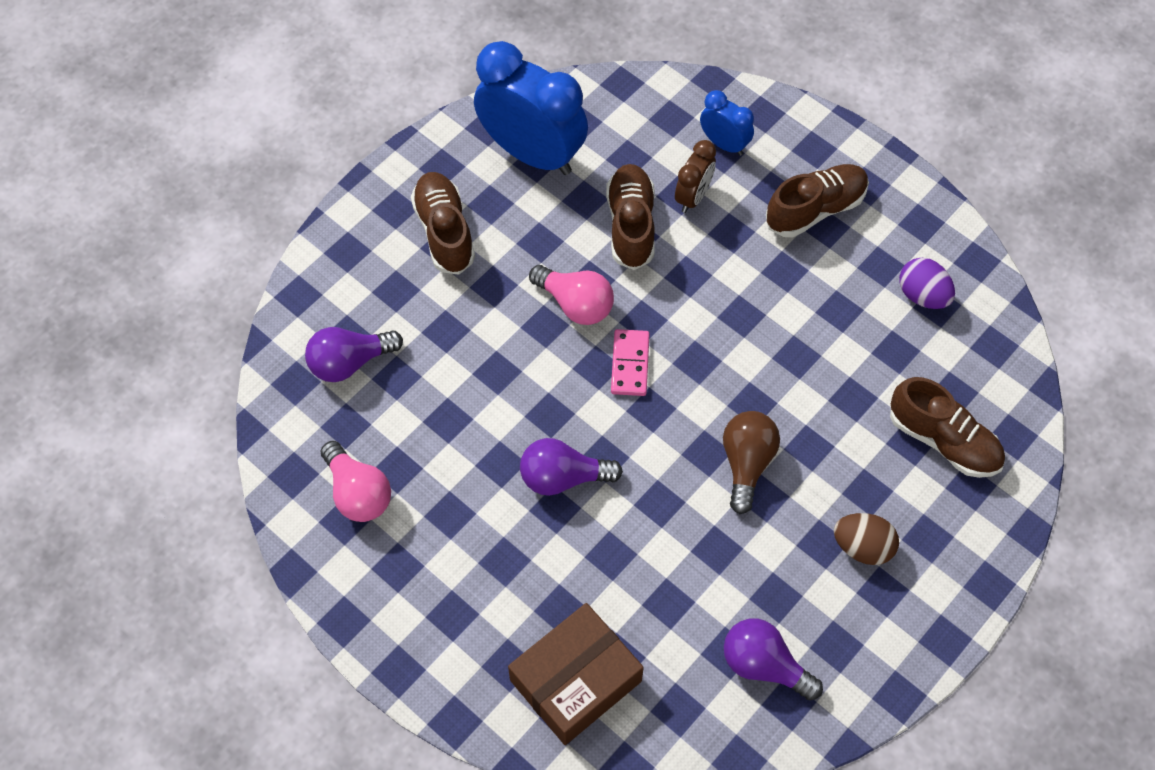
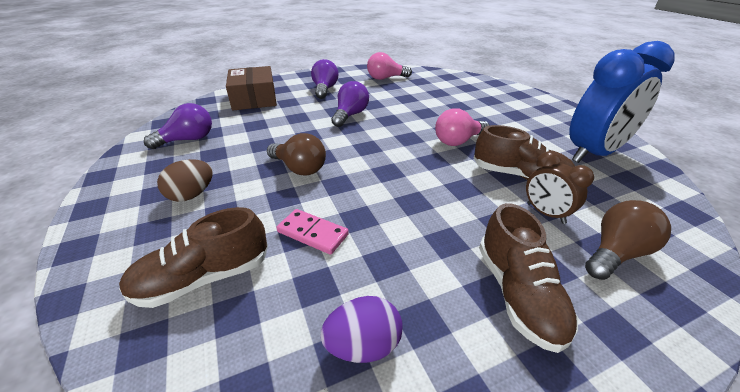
camera: 115 degrees right, 25 degrees down
(349, 362) = (452, 86): purple light bulb -> purple light bulb (325, 89)
(444, 231) = (527, 116): brown shoe -> none
(630, 364) = (403, 148): pink domino -> pink domino (313, 233)
(724, 144) = (616, 253): blue clock -> brown light bulb

